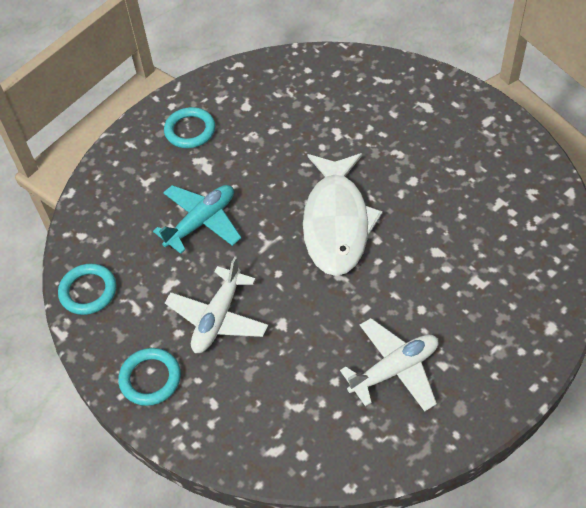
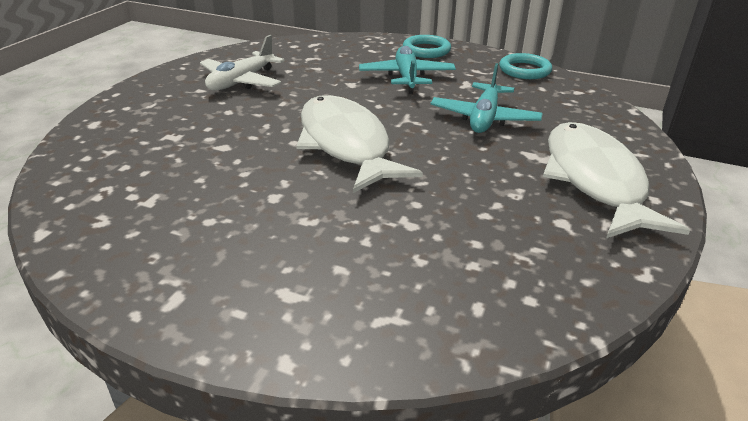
camera: 150 degrees right, 20 degrees down
(190, 130) = (595, 180): turquoise ring -> white fish
(218, 318) = (406, 77): white plane -> turquoise plane

